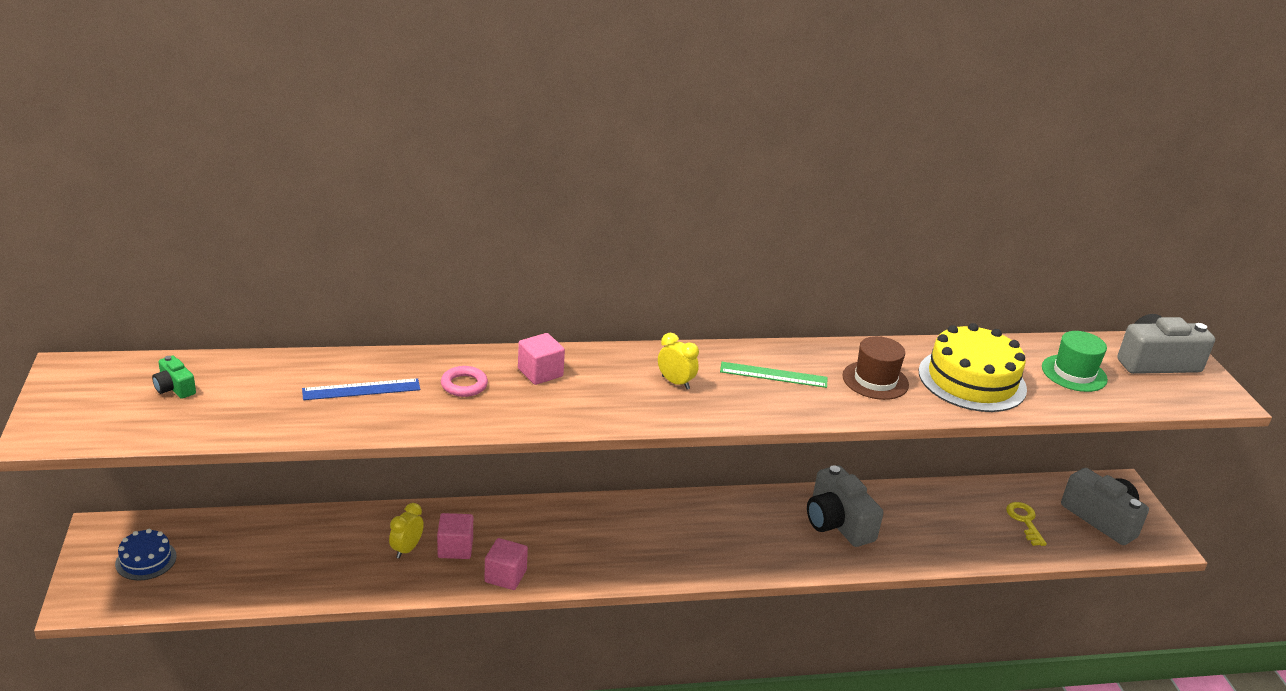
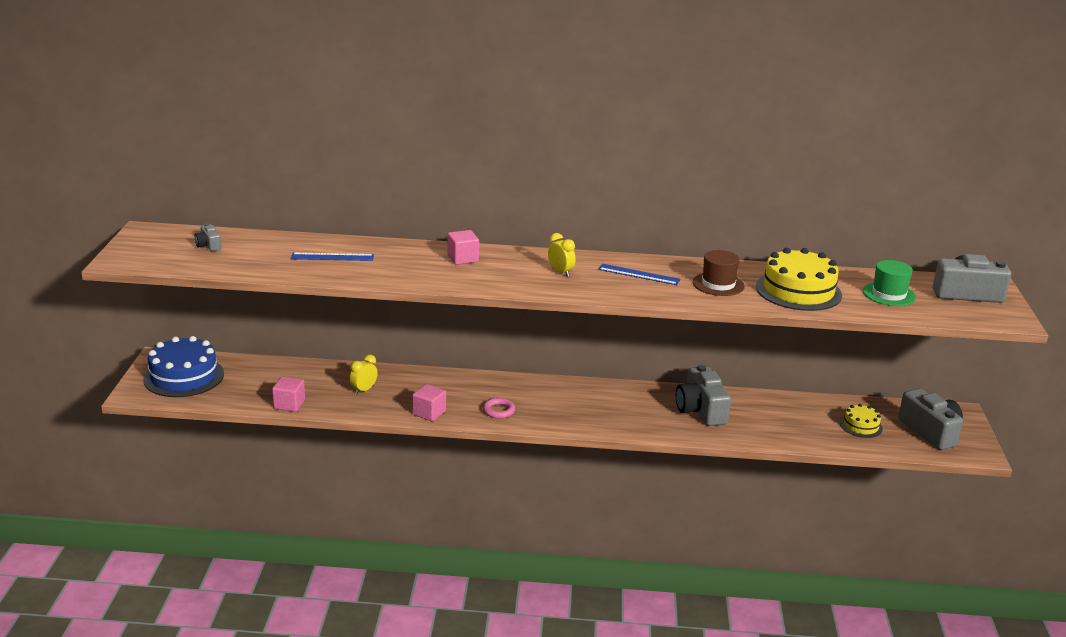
camera: 15 degrees right, 5 degrees down
(146, 560) = (184, 376): blue cake -> blue cake, size x1.92
(174, 388) = (208, 245): green camera -> grey camera
(455, 548) = (399, 393): pink cube -> pink cube (289, 404)
(464, 385) = (405, 260): pink ring -> pink ring (498, 411)
(773, 375) = (639, 274): green ruler -> blue ruler
(1024, 521) = (861, 426): yellow key -> yellow cake

